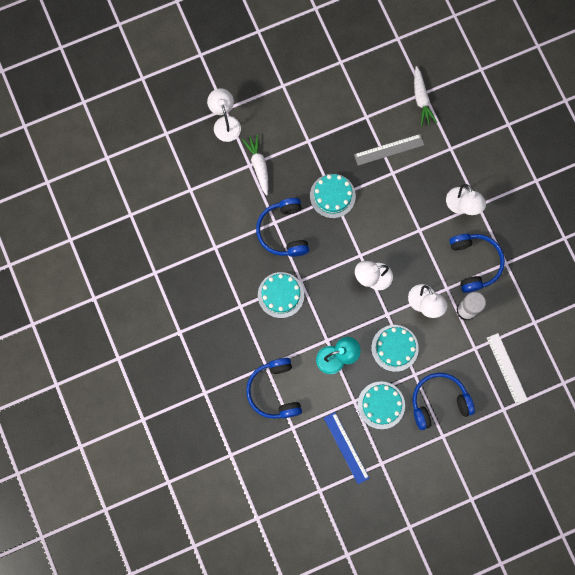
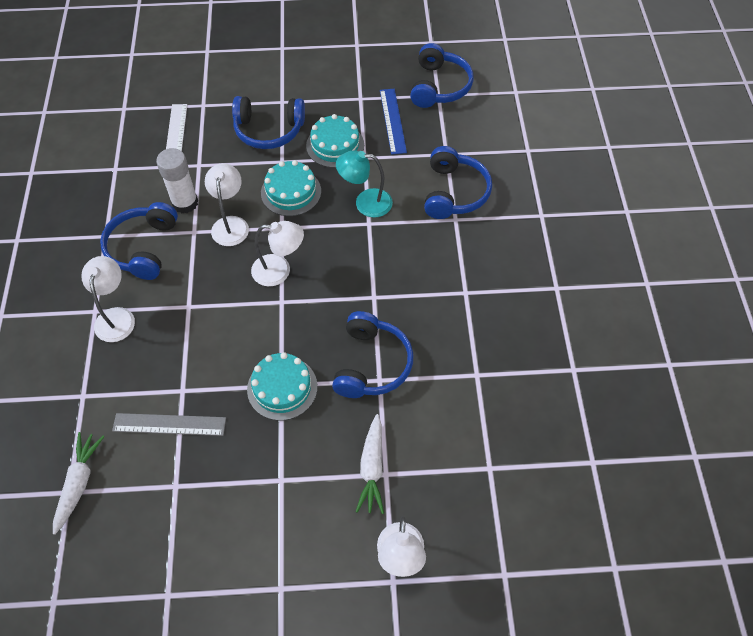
camera: 160 degrees left, 20 degrees down
(281, 295) = (407, 289): turquoise cake -> none
(322, 501) = (439, 86): none -> blue headphones

